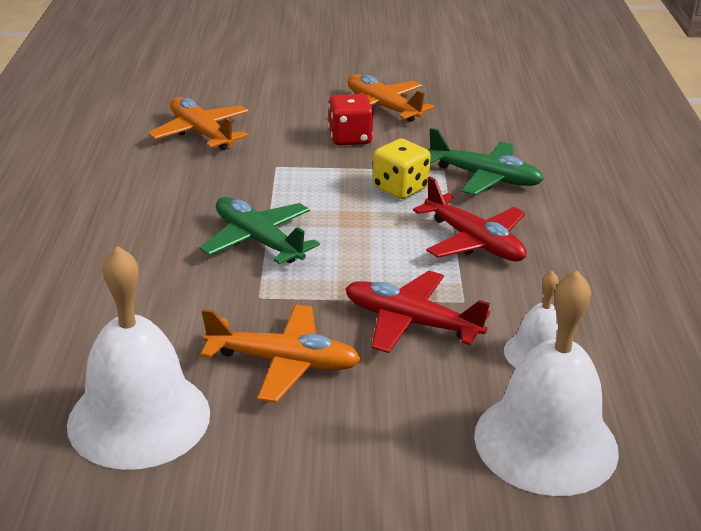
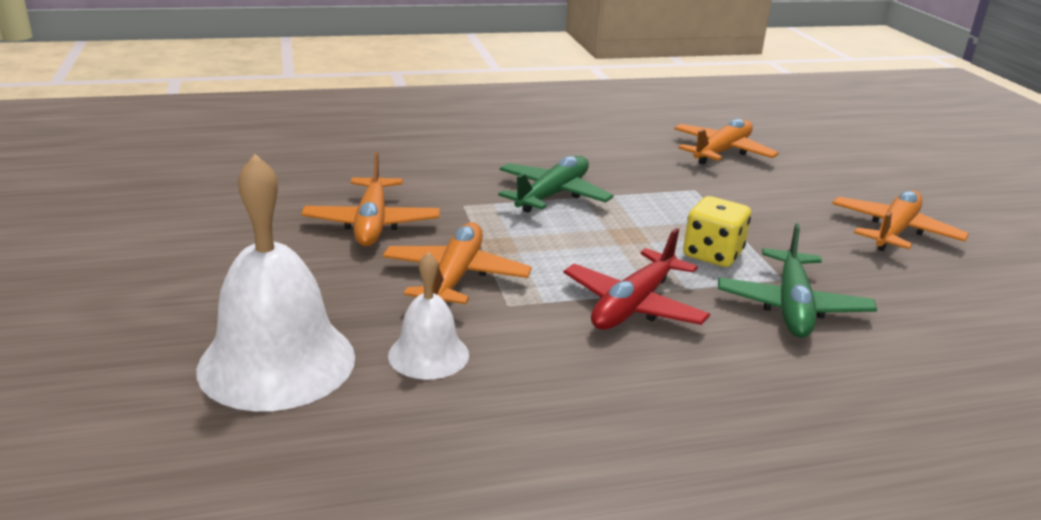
camera: 75 degrees right, 5 degrees down
(139, 418) = (291, 181): white bell -> none
(350, 138) = (795, 219): red dice -> none
(410, 322) = (455, 277): red plane -> orange plane

